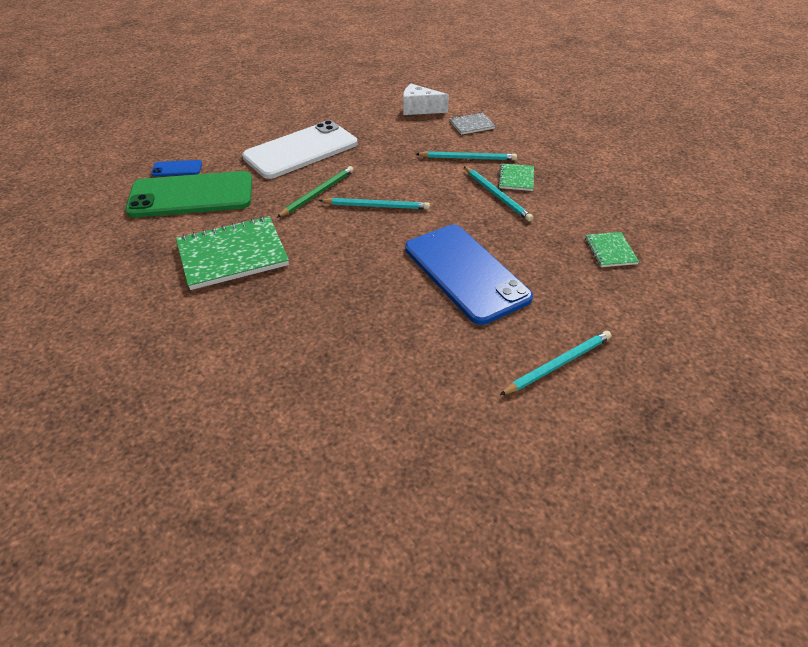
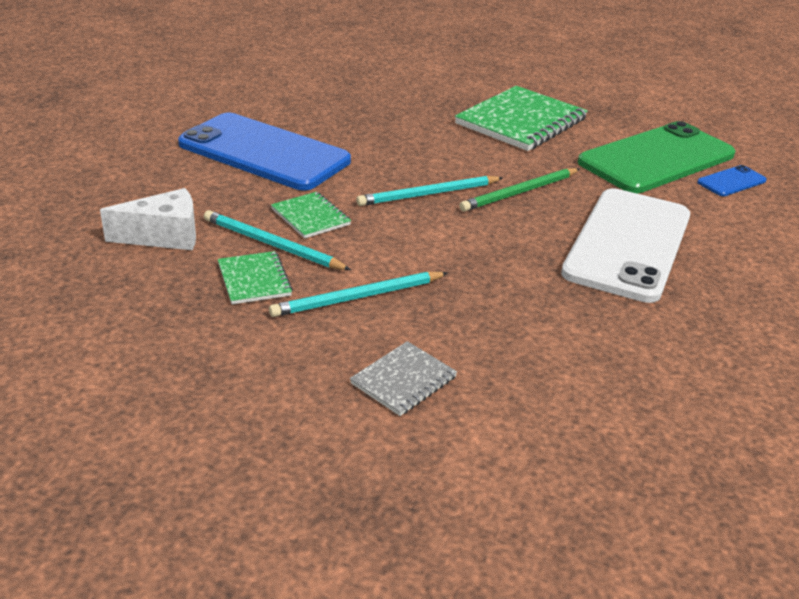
camera: 150 degrees right, 10 degrees down
(318, 193) = (519, 192): green pencil -> green pencil turned 45 degrees clockwise
(419, 109) = (546, 394): white cheese -> white cheese (164, 236)
(558, 364) = (140, 109): turquoise pencil -> none
(610, 251) = (85, 207): green notebook -> green notebook (310, 217)

